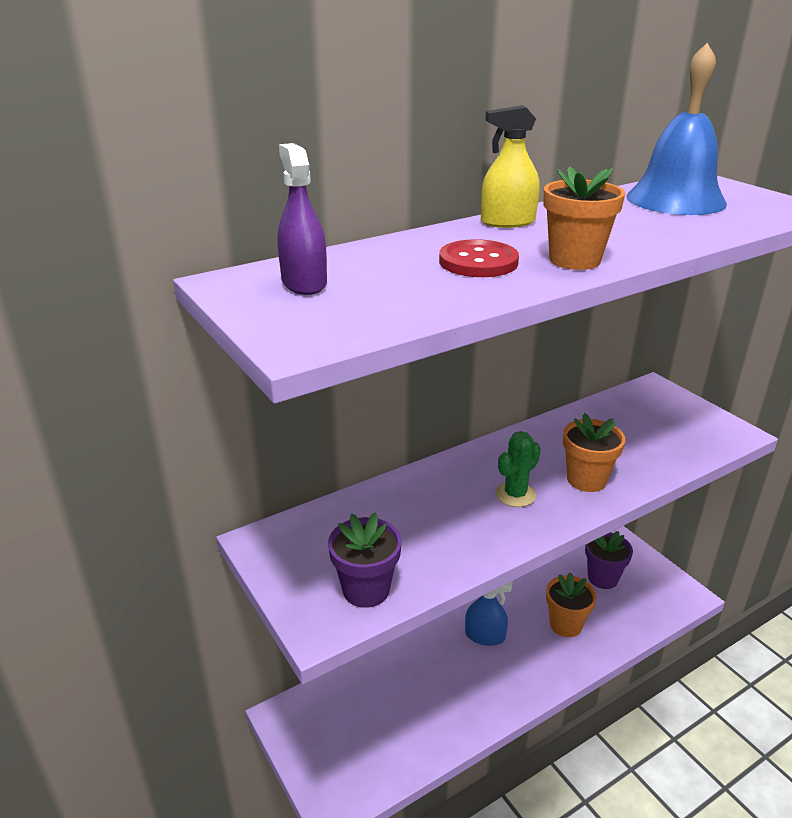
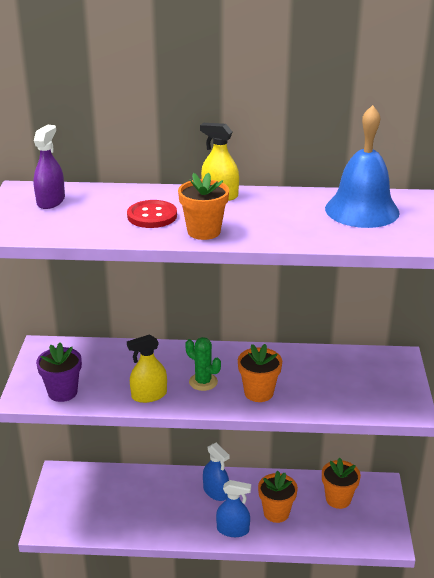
camera: 35 degrees right, 0 degrees up
(477, 540) = (149, 395): none -> yellow spray bottle
(515, 495) = (203, 382): green cactus -> green cactus turned 45 degrees clockwise
(545, 669) = (233, 530): none -> blue spray bottle
(602, 578) = (338, 499): purple flower pot -> orange flower pot

